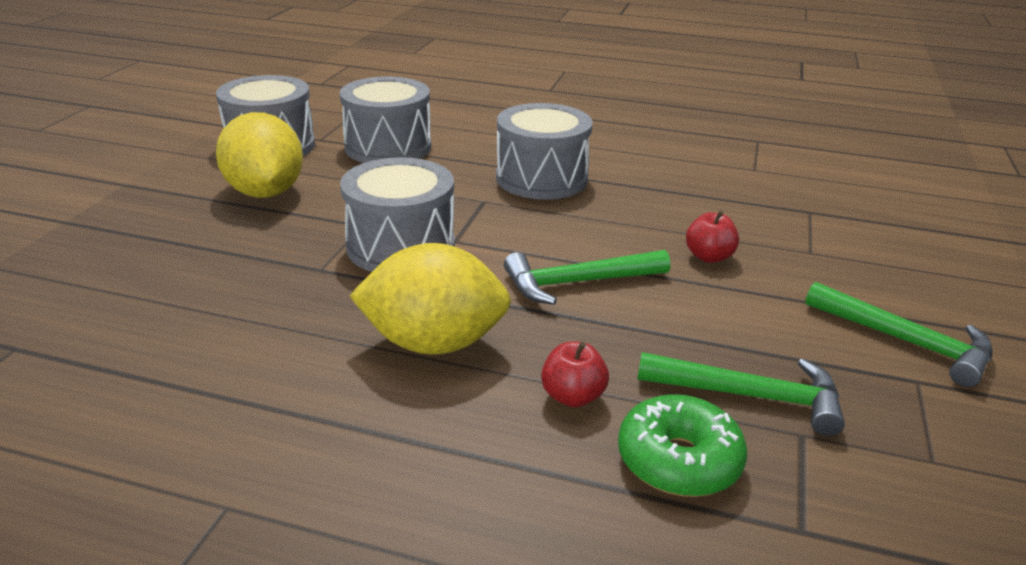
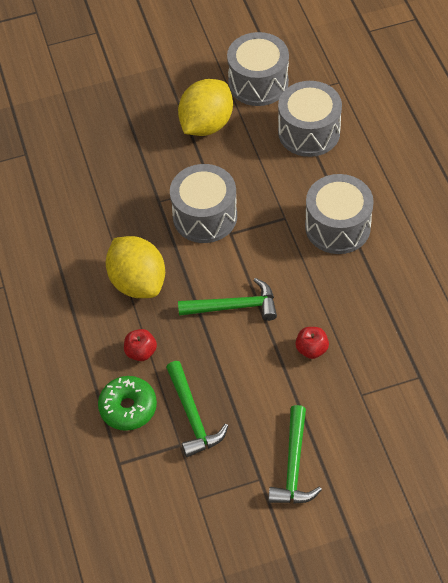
camera: 60 degrees right, 25 degrees up
(578, 283) = (234, 306): green hammer -> green hammer turned 135 degrees clockwise

